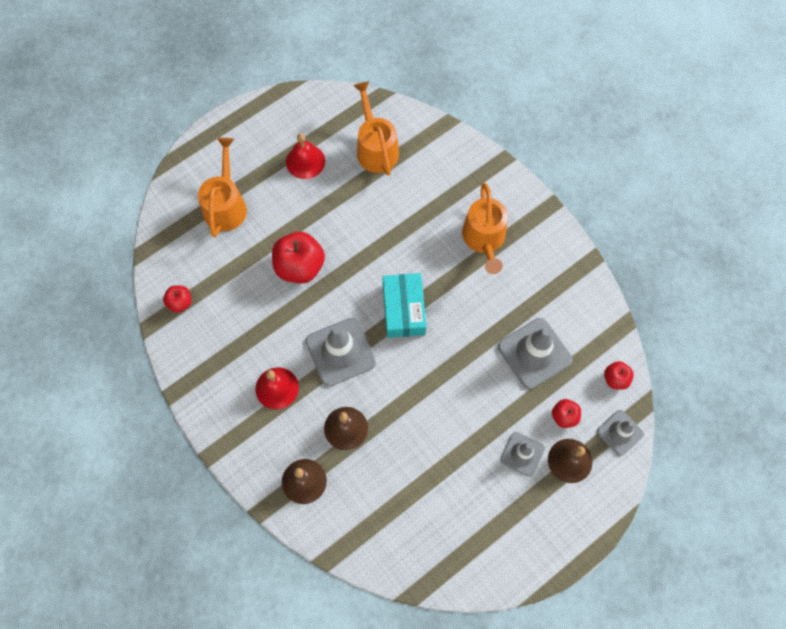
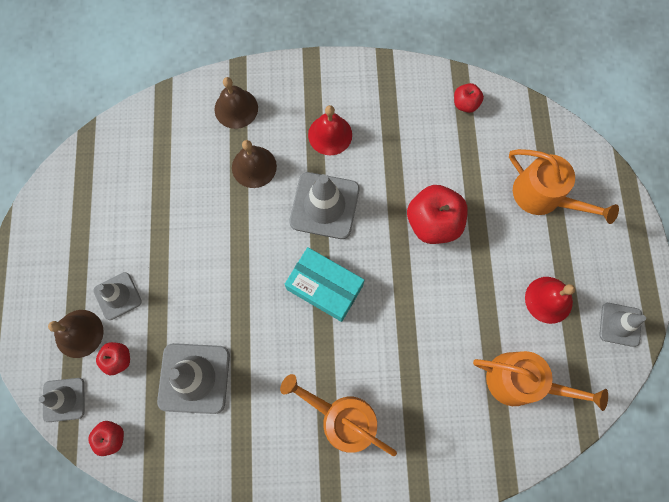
camera: 125 degrees right, 5 degrees up
(292, 111) = (620, 324): none -> grey traffic cone

